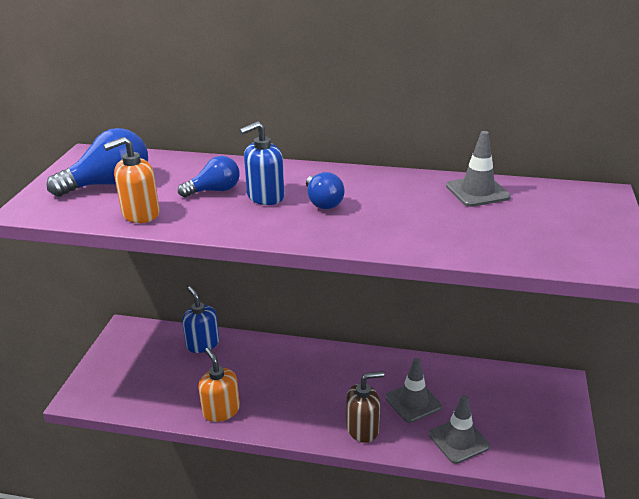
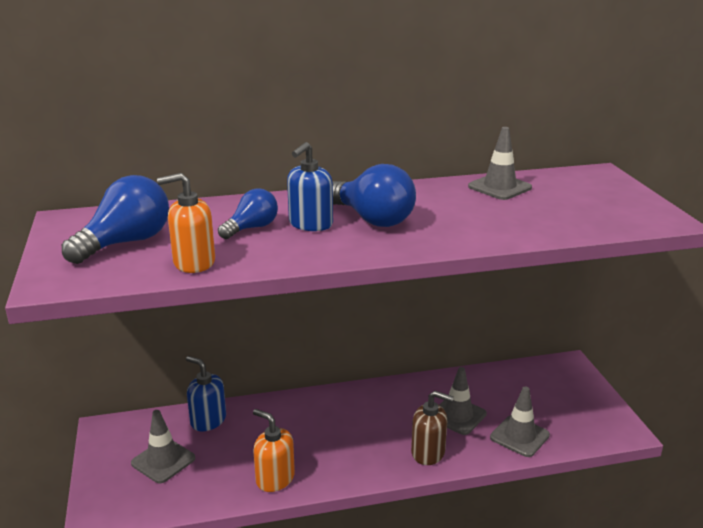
camera: 25 degrees left, 5 degrees down
(140, 214) = (194, 262): orange soap dispenser -> orange soap dispenser turned 45 degrees clockwise
(149, 368) = (163, 461): none -> grey traffic cone
(323, 202) = (372, 219): blue light bulb -> blue light bulb, size x1.62
(362, 429) = (428, 452): brown soap dispenser -> brown soap dispenser turned 60 degrees clockwise

